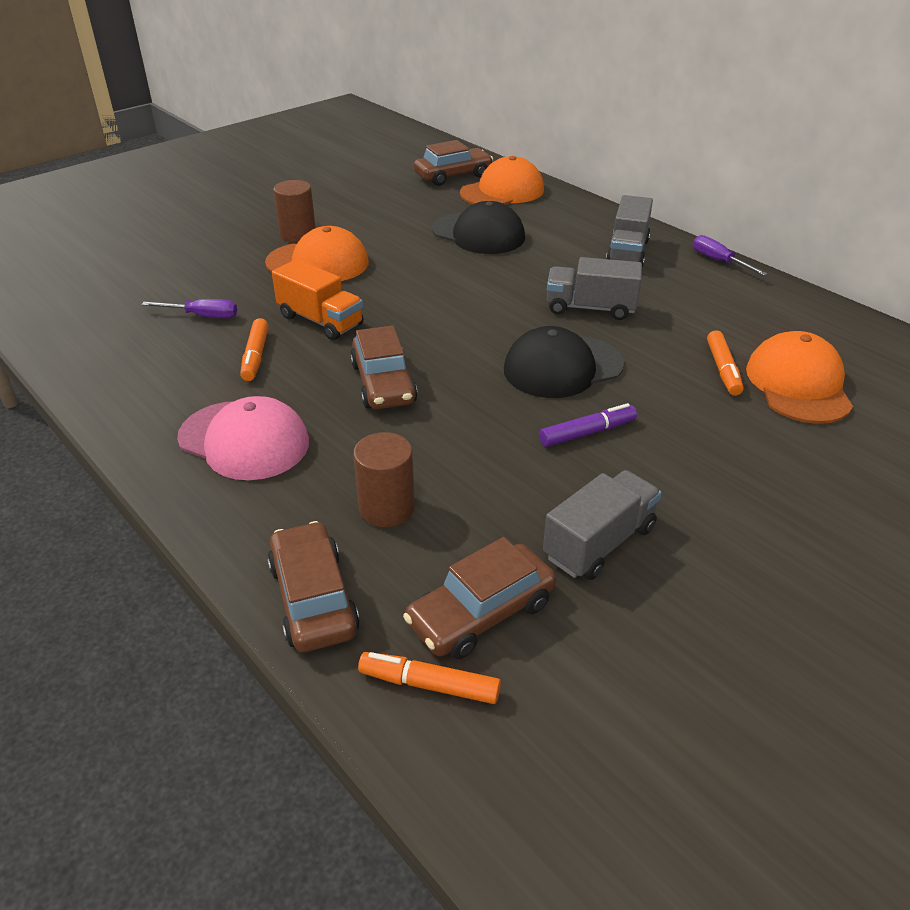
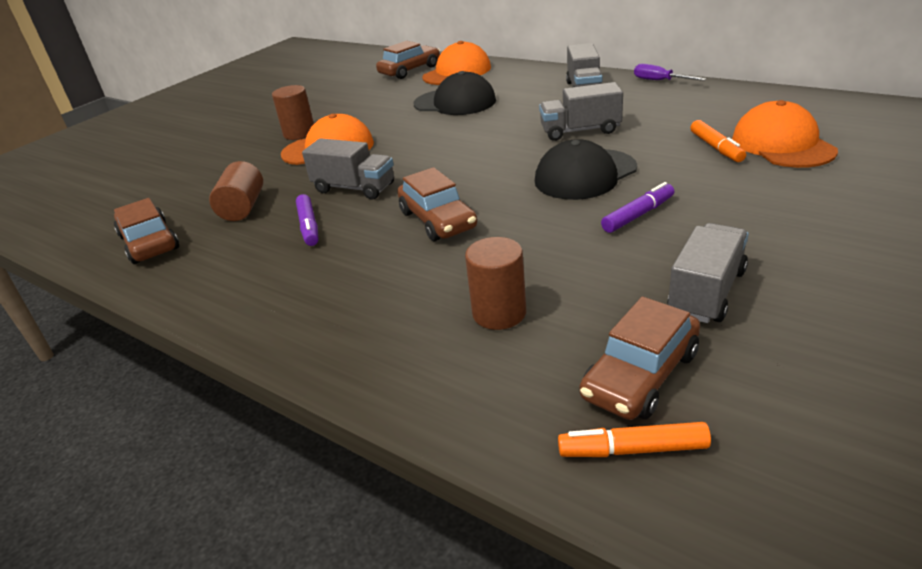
camera: 10 degrees left, 5 degrees down
(202, 316) = (243, 208): purple screwdriver -> brown cylinder
(244, 440) = (333, 292): pink cap -> none
(256, 356) = (309, 226): orange marker -> purple marker
(313, 598) = (474, 405): brown car -> brown car (149, 242)
(320, 321) = (354, 188): orange truck -> grey truck

